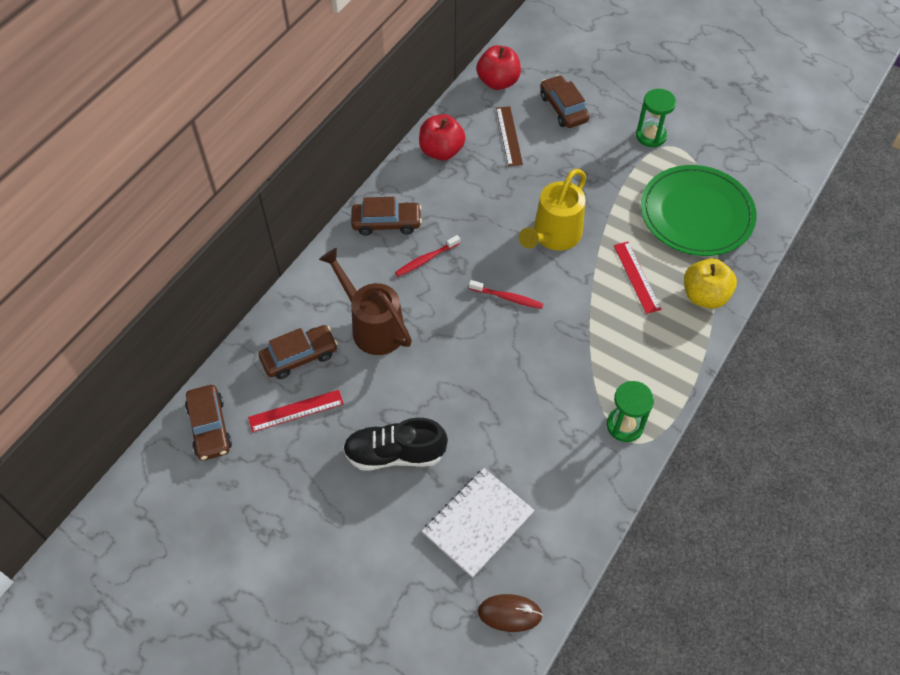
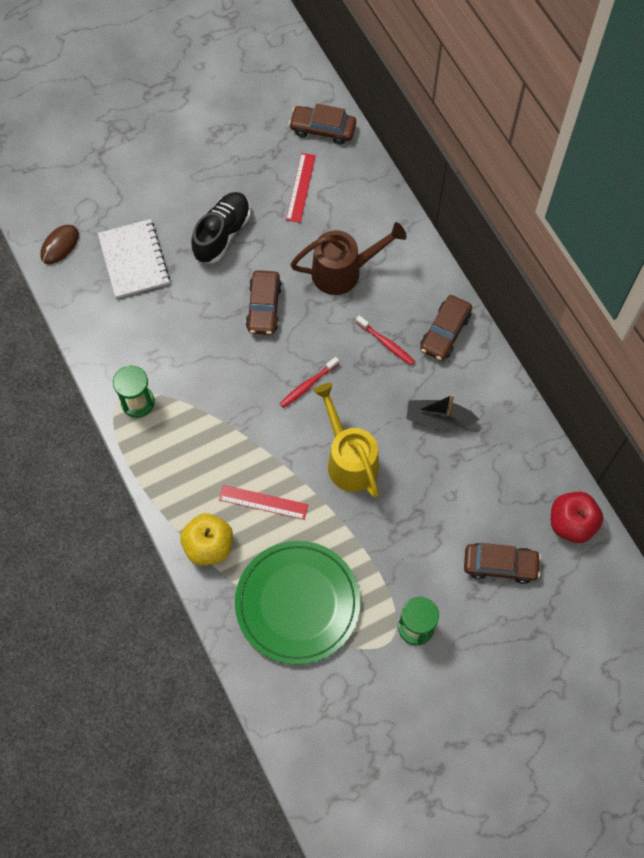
camera: 120 degrees right, 10 degrees up
(299, 356) = (347, 209): brown car -> brown car (264, 307)
(426, 259) = (386, 343): red toothbrush -> red toothbrush turned 135 degrees clockwise
(441, 151) = (505, 420): red apple -> none
(471, 193) = (438, 419): none -> black boat
(509, 136) = (491, 491): brown ruler -> none

